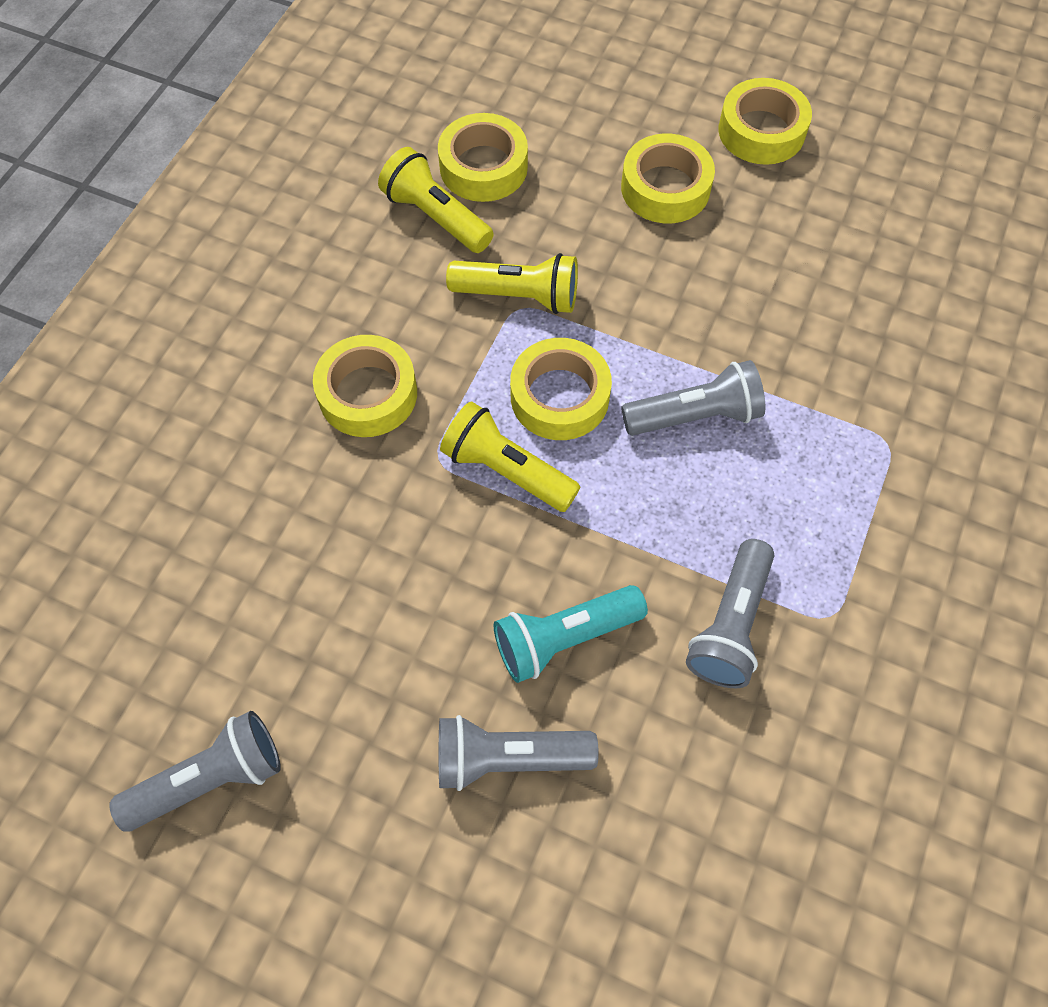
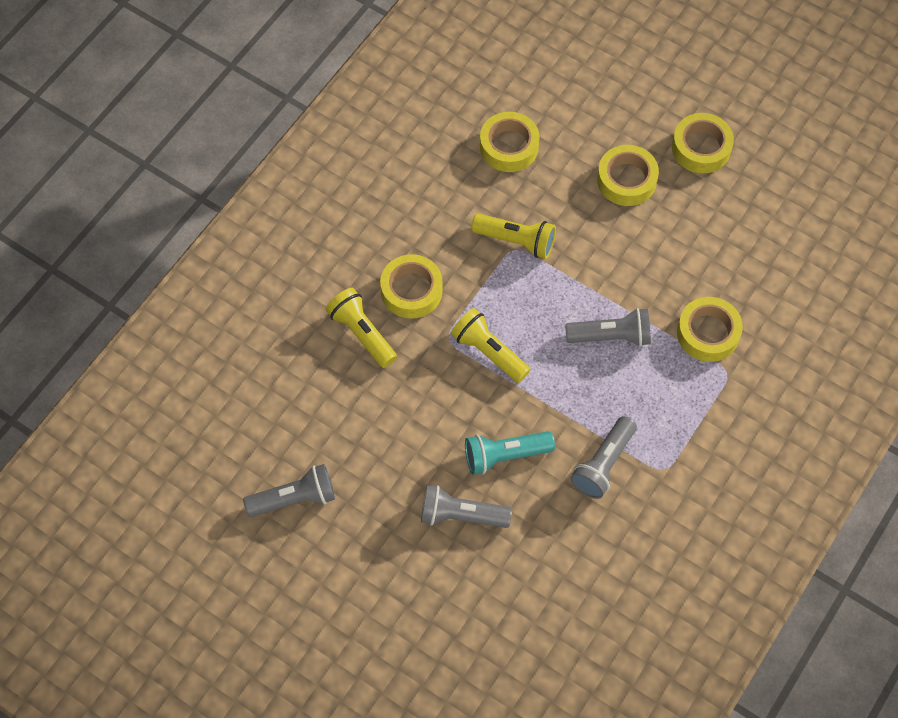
camera: 10 degrees right, 0 degrees up
(436, 217) = (472, 178): yellow flashlight -> yellow flashlight (362, 333)
(559, 396) = (529, 311): yellow tape -> yellow tape (708, 333)

